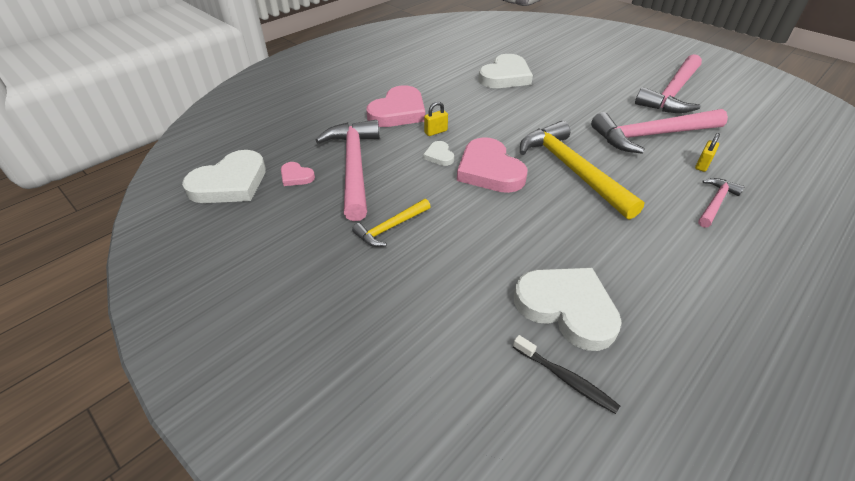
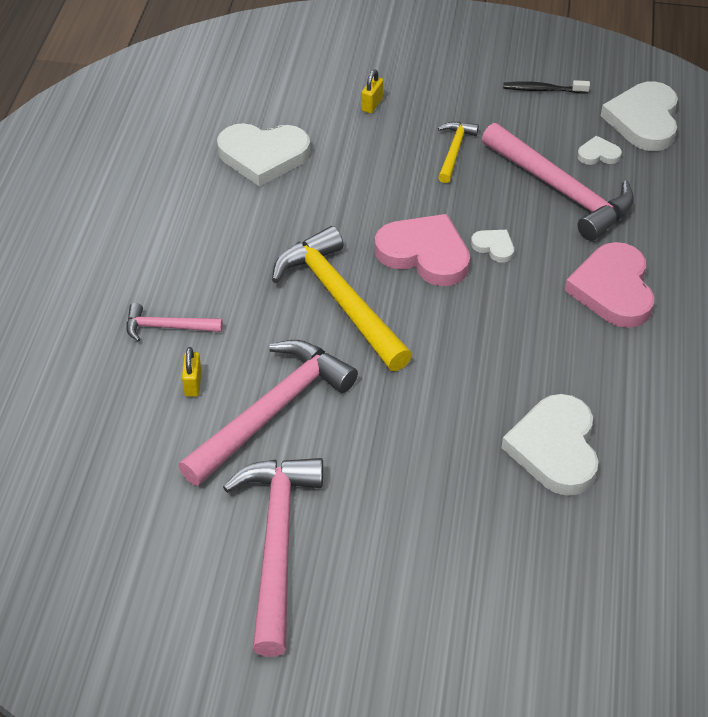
camera: 145 degrees right, 5 degrees up
(296, 176) = (598, 154): pink heart -> white heart
(436, 132) = (534, 279): yellow padlock -> yellow padlock (372, 105)
(566, 379) = (240, 114): black toothbrush -> black toothbrush (542, 90)
(571, 169) = (340, 299): yellow hammer -> yellow hammer turned 150 degrees counterclockwise
(715, 202) = (167, 327): pink hammer -> pink hammer turned 90 degrees clockwise

